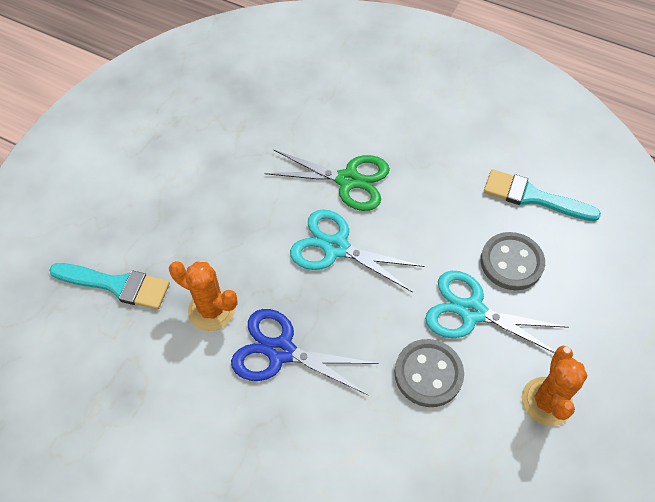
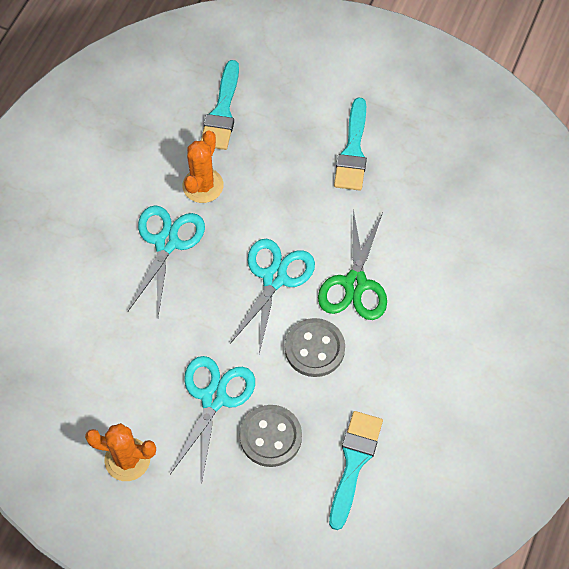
camera: 85 degrees right, 5 degrees up
(197, 169) = (353, 151): none -> turquoise brush
(281, 351) = (166, 243): blue scissors -> turquoise scissors
(428, 374) = (150, 360): grey button -> grey button (314, 348)

